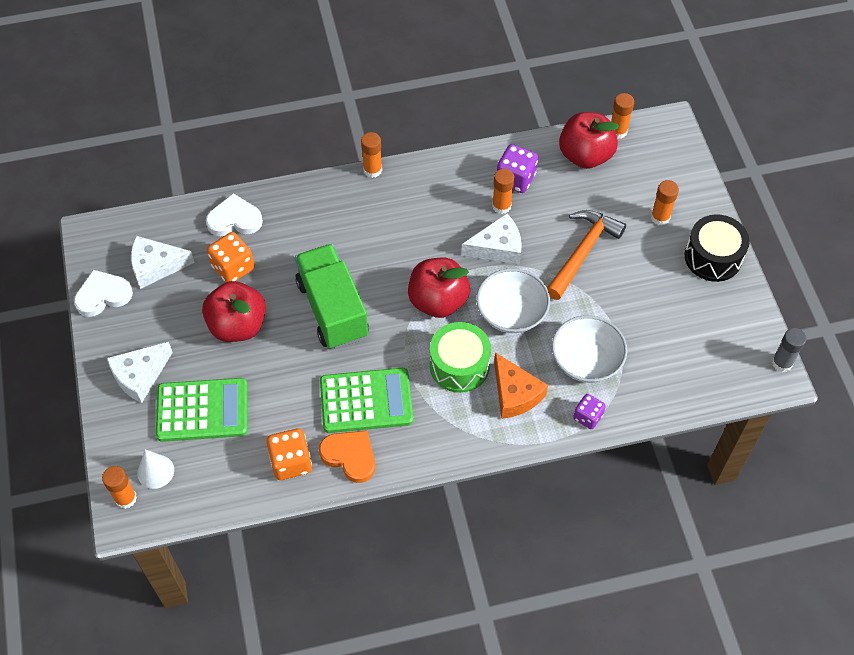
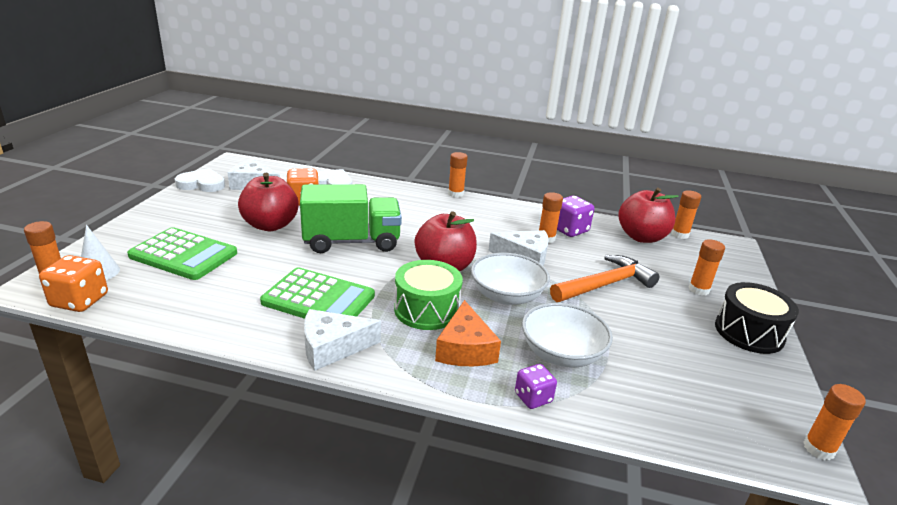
camera: 25 degrees right, 30 degrees down
(140, 376) = (168, 223): white cheese -> white cheese (332, 347)
(291, 462) = (207, 310): orange dice -> orange dice (79, 301)
(332, 309) = (351, 242): green truck -> green truck turned 75 degrees clockwise
(350, 456) = (261, 328): orange heart -> none
(782, 363) = (818, 449): grey glue stick -> orange glue stick

